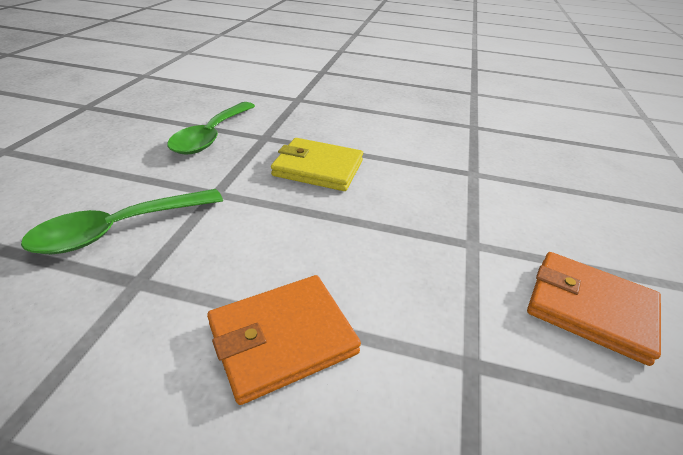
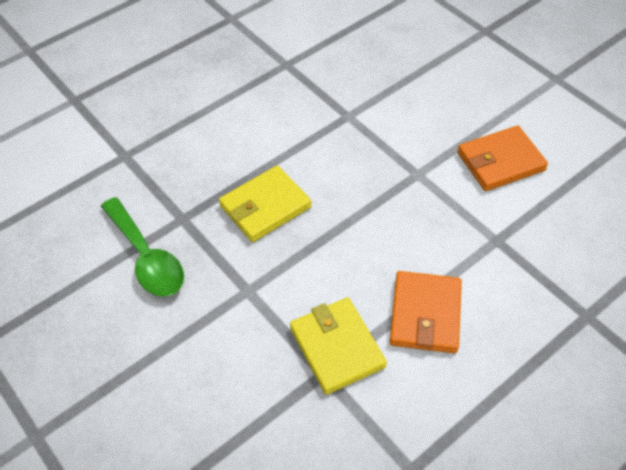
camera: 50 degrees left, 15 degrees up
(119, 230) = (252, 369): green spoon -> none
(180, 278) = (337, 347): none -> yellow wallet

